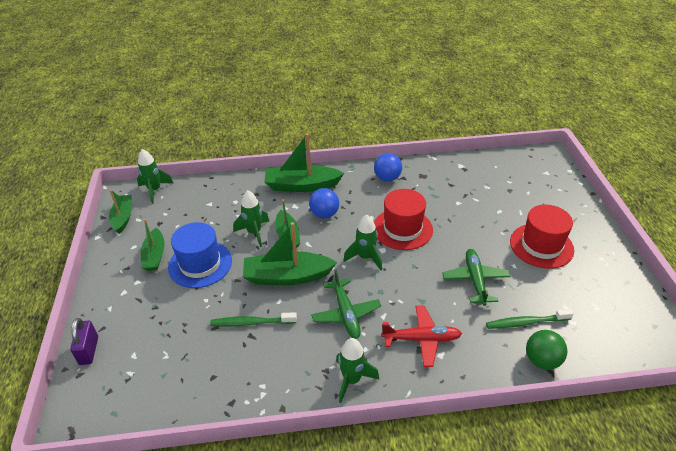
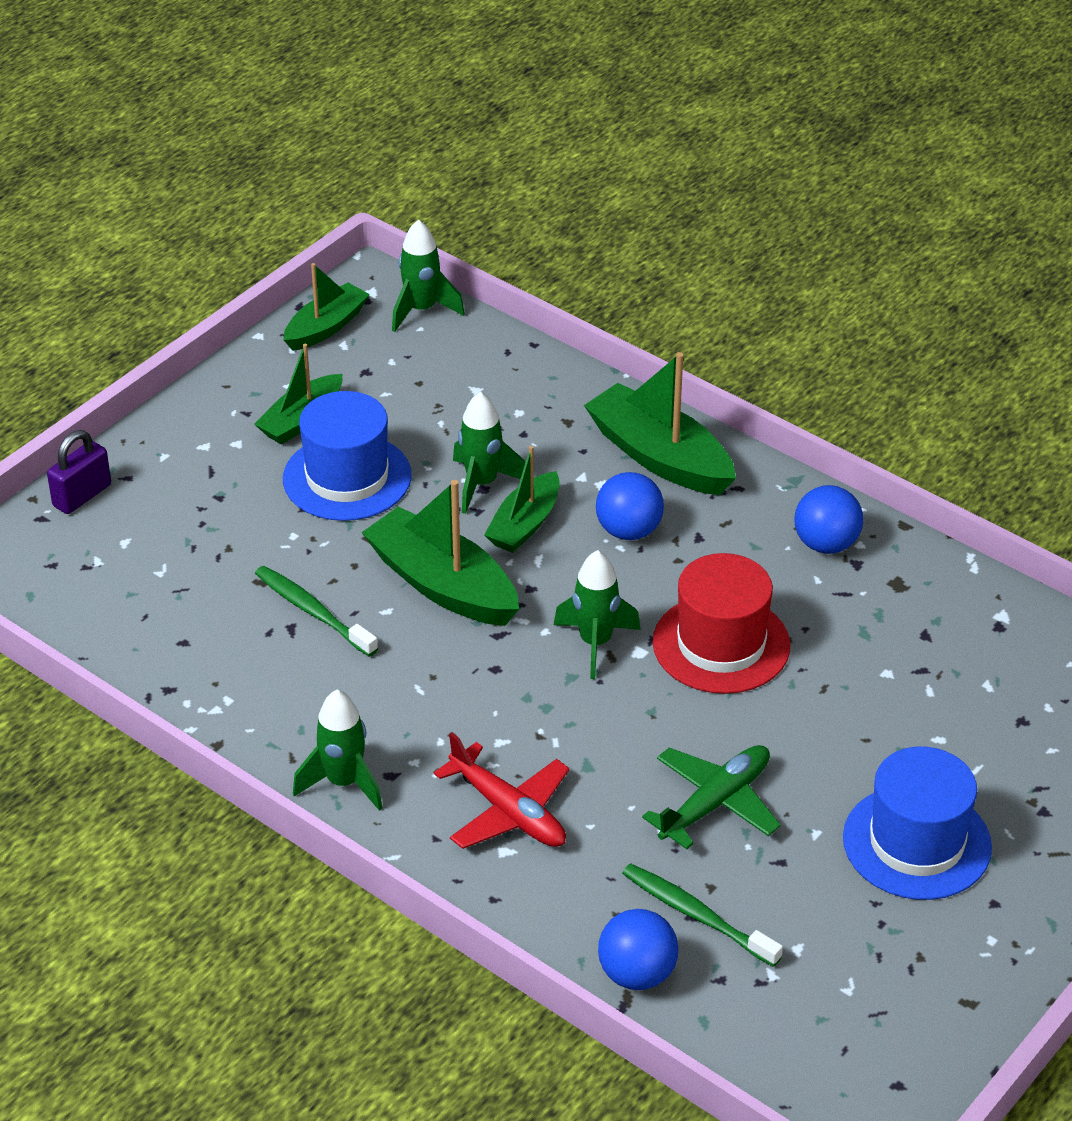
camera: 45 degrees right, 0 degrees up
(346, 314) = (452, 698): green plane -> none
(541, 246) = (916, 842): red hat -> blue hat
(542, 360) = (637, 974): green ball -> blue ball

